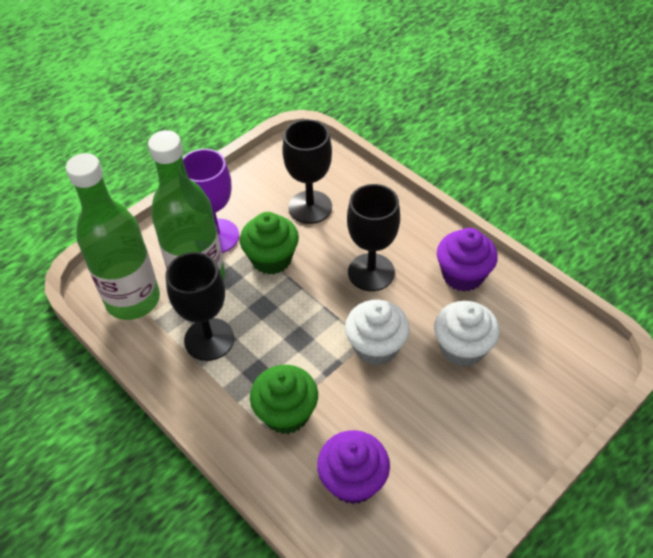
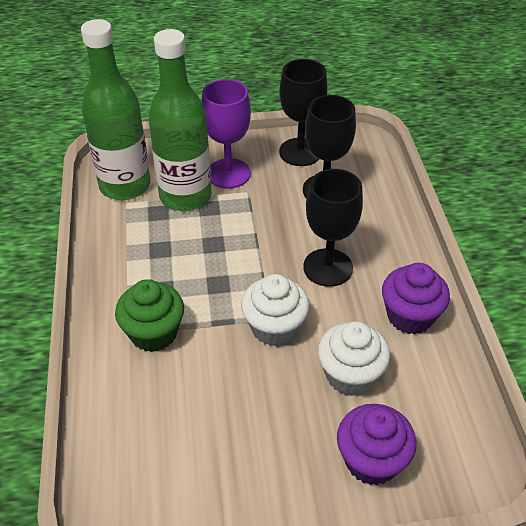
camera: 35 degrees right, 5 degrees down
(209, 339) = (150, 244): black goblet -> black goblet (300, 152)
(271, 259) = (255, 212): green cupcake -> none
(353, 480) = (154, 418): purple cupcake -> purple cupcake (371, 460)

